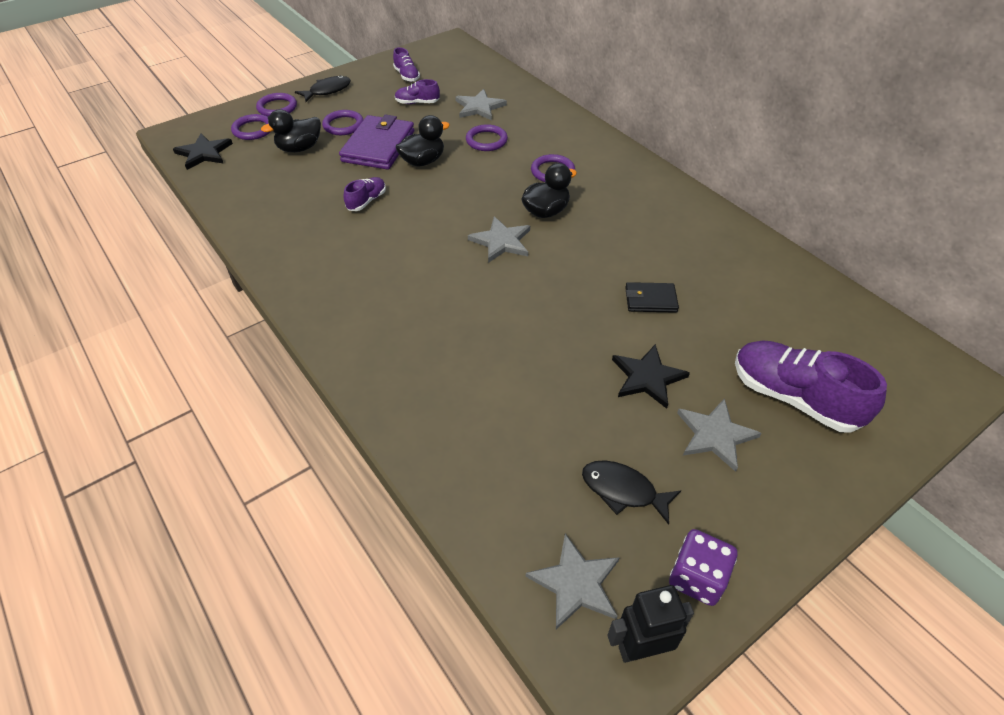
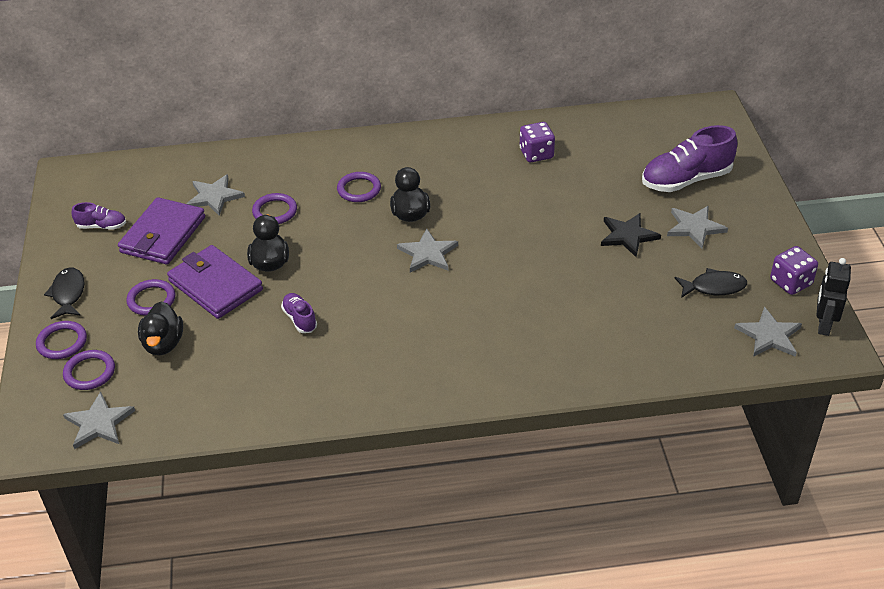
camera: 60 degrees left, 5 degrees down
(204, 153) = (99, 423): black star -> grey star
(417, 103) = (163, 235): purple shoe -> purple wallet
(623, 491) = (714, 287): black fish -> black fish turned 150 degrees counterclockwise
(650, 300) = (555, 202): black wallet -> none
(712, 260) = (536, 154): none -> purple dice

